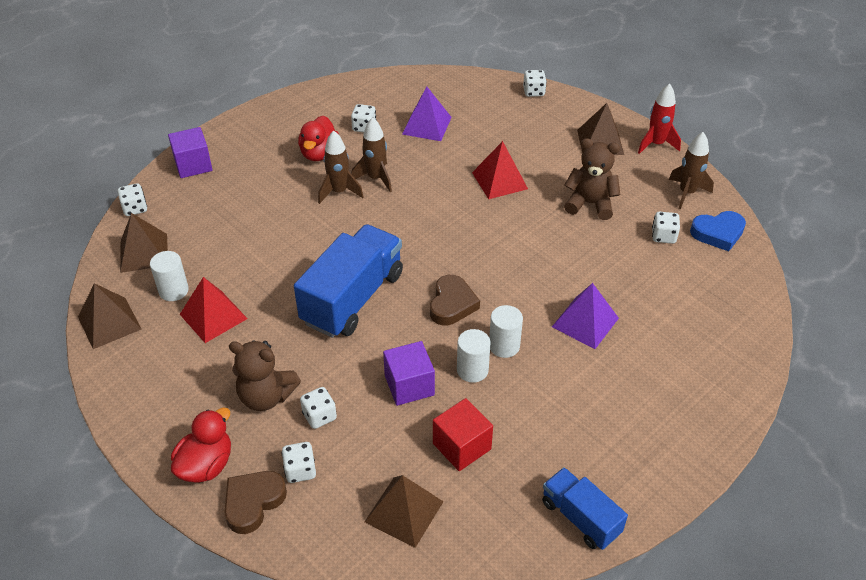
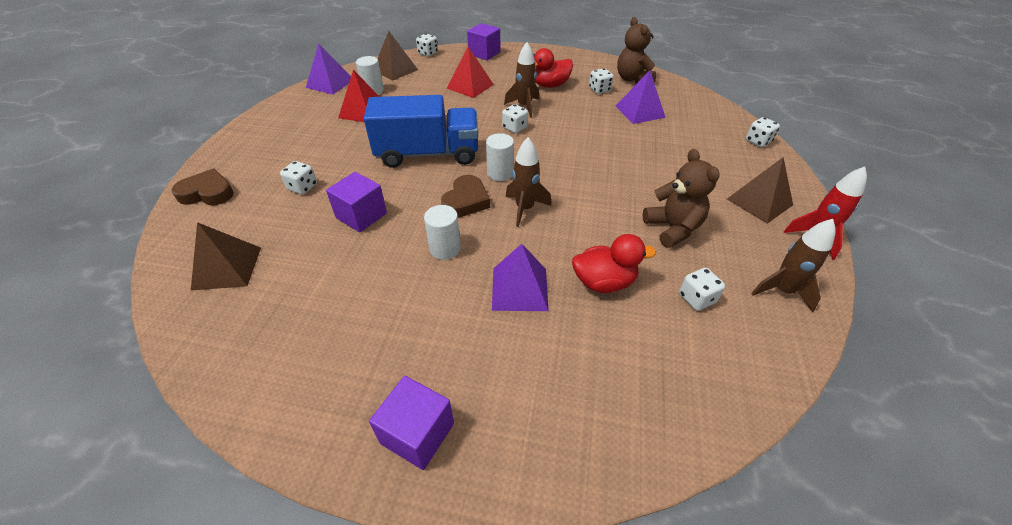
camera: 55 degrees right, 0 degrees up
(109, 323) = (330, 83): brown pyramid -> purple pyramid
(206, 465) = (233, 161): red duck -> red duck (604, 282)
(266, 396) = (307, 158): brown teddy bear -> brown teddy bear (632, 79)
(300, 470) = (246, 200): white dice -> white dice (514, 128)
(376, 178) = (556, 114): brown rocket -> brown rocket (525, 209)
(452, 304) = (466, 201): brown heart -> brown heart turned 45 degrees counterclockwise
(461, 446) = (313, 271): red cube -> none
(472, 370) = (402, 242): white cylinder -> white cylinder (500, 173)
(499, 180) = (630, 167): red pyramid -> red pyramid (470, 86)
(580, 518) = (265, 392): blue truck -> none
(675, 438) = (417, 433): none -> purple cube
(718, 233) = (759, 343): blue heart -> none

